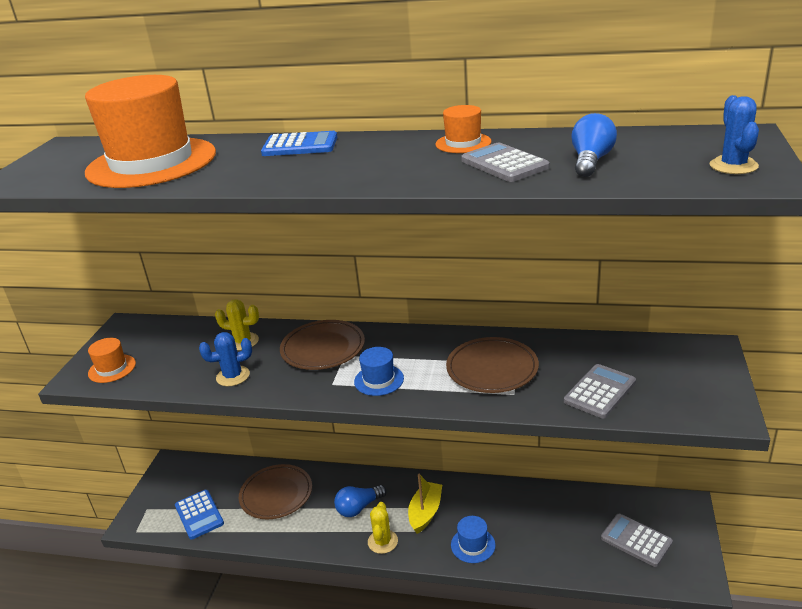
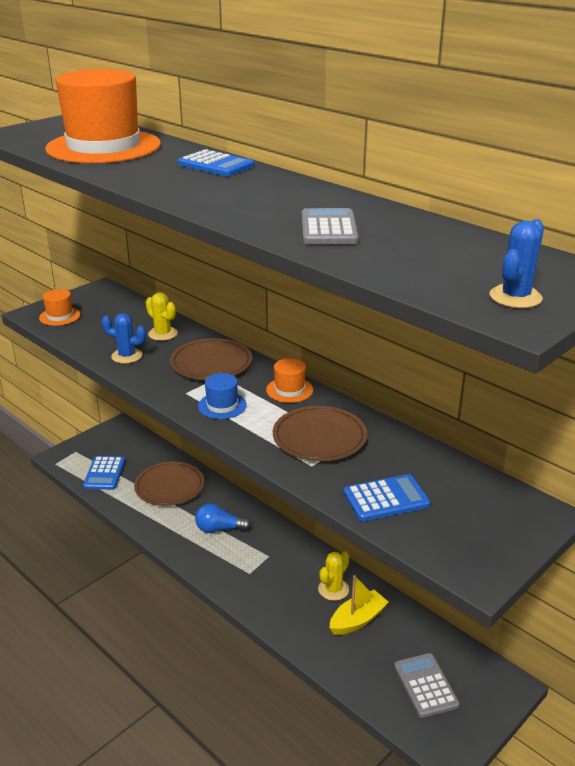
camera: 30 degrees right, 0 degrees up
(382, 541) = (212, 564): yellow cactus -> yellow cactus (333, 589)
(425, 512) = (266, 560): yellow boat -> yellow boat (357, 620)
(463, 143) = (333, 201): orange hat -> orange hat (289, 390)
(473, 545) = (279, 607): blue hat -> none
(590, 161) = (400, 250): blue light bulb -> none
(600, 392) = (386, 499): grey calculator -> blue calculator

